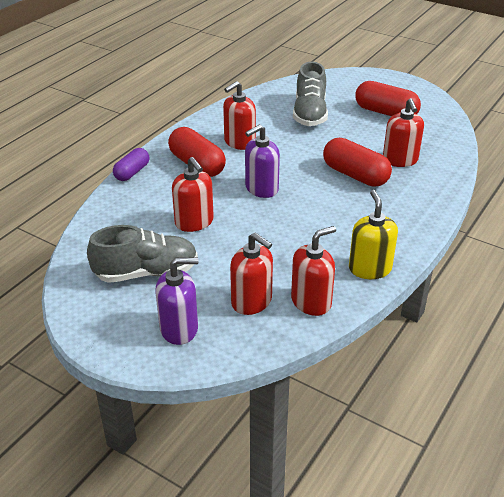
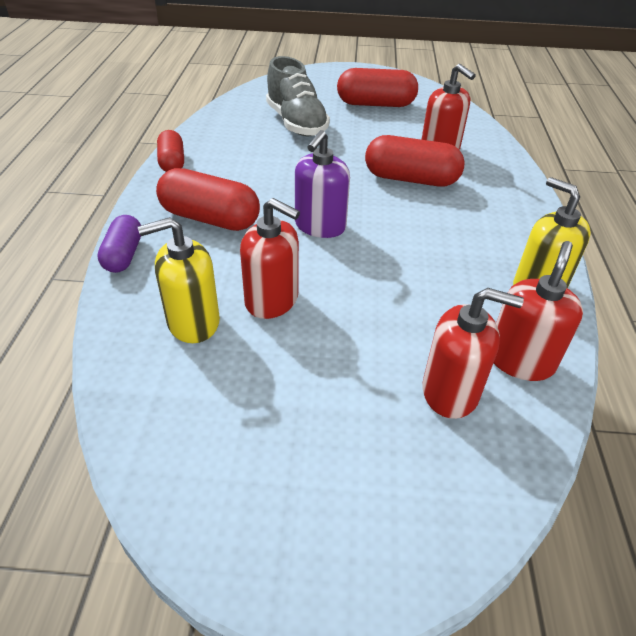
camera: 30 degrees left, 5 degrees up
(142, 220) = (193, 322): none -> yellow soap dispenser
(146, 272) = (266, 406): grey shoe -> none
(179, 329) = (393, 485): purple soap dispenser -> none
(202, 122) = (172, 162): none -> red capsule
(239, 142) = (242, 176): red soap dispenser -> none

